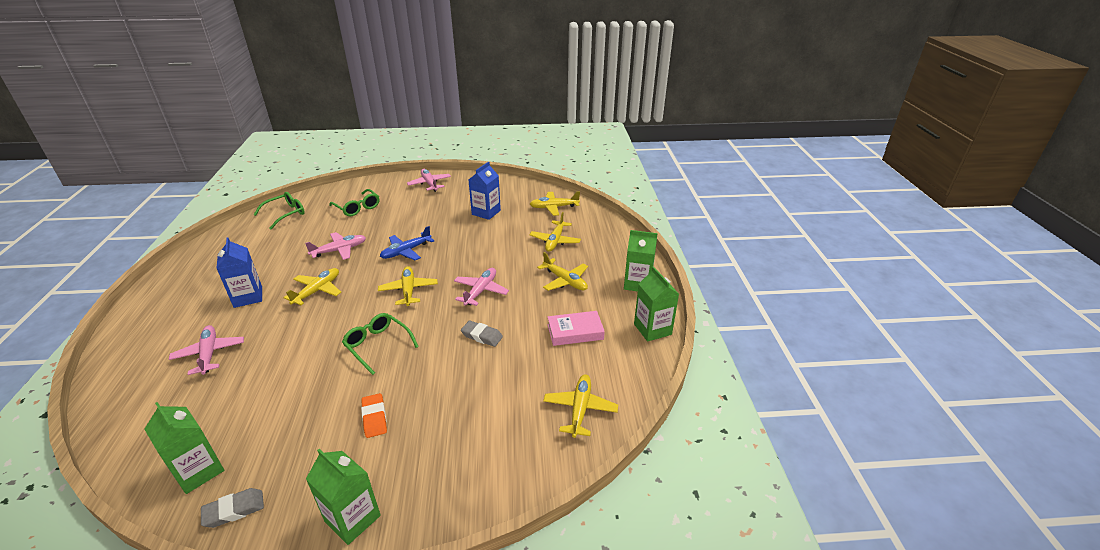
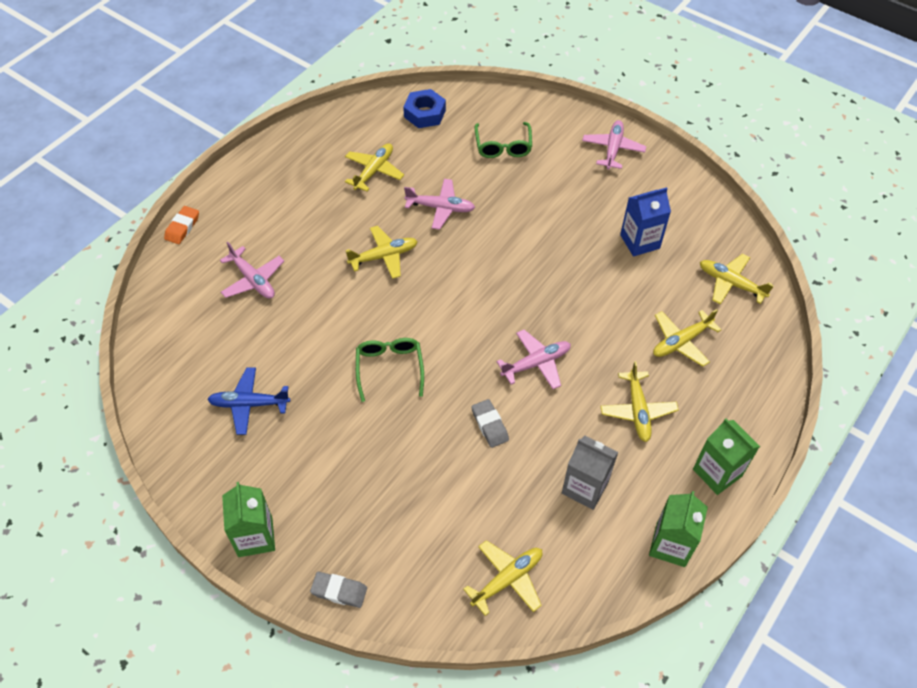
camera: 40 degrees right, 20 degrees up
(198, 471) = (183, 407): green carton -> none
(209, 354) = (253, 280): pink plane -> pink plane turned 120 degrees clockwise
(234, 510) = (186, 463): grey eraser -> grey eraser (339, 591)
(248, 297) = (321, 225): blue carton -> none
(285, 214) = (425, 113): green glasses -> blue nut
(374, 418) = (332, 451): orange eraser -> orange eraser (182, 227)
(406, 251) = (504, 252): blue plane -> blue plane (249, 404)
(408, 290) = (466, 313): yellow plane -> yellow plane (374, 171)
(575, 332) = (585, 487): pink book -> grey carton

